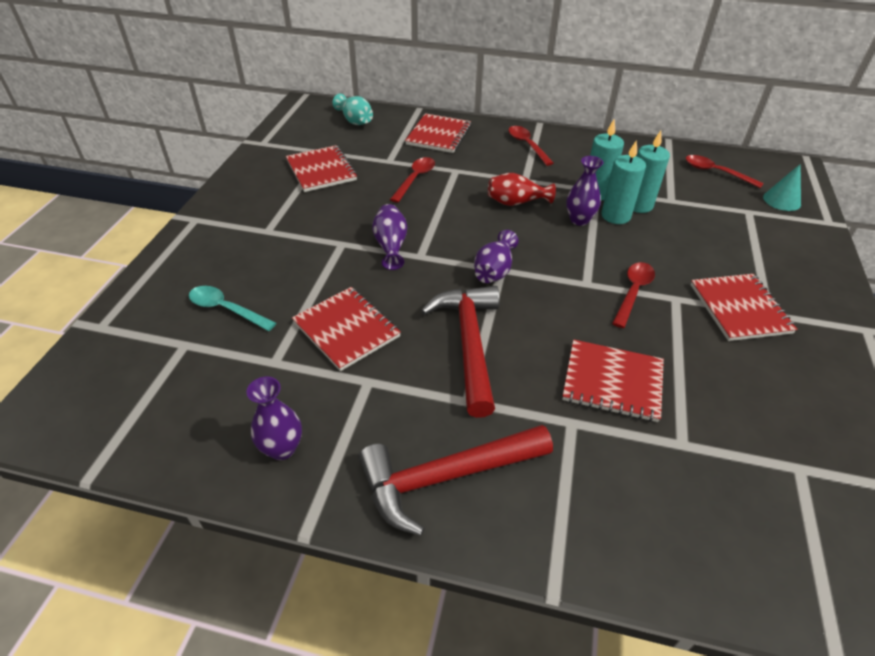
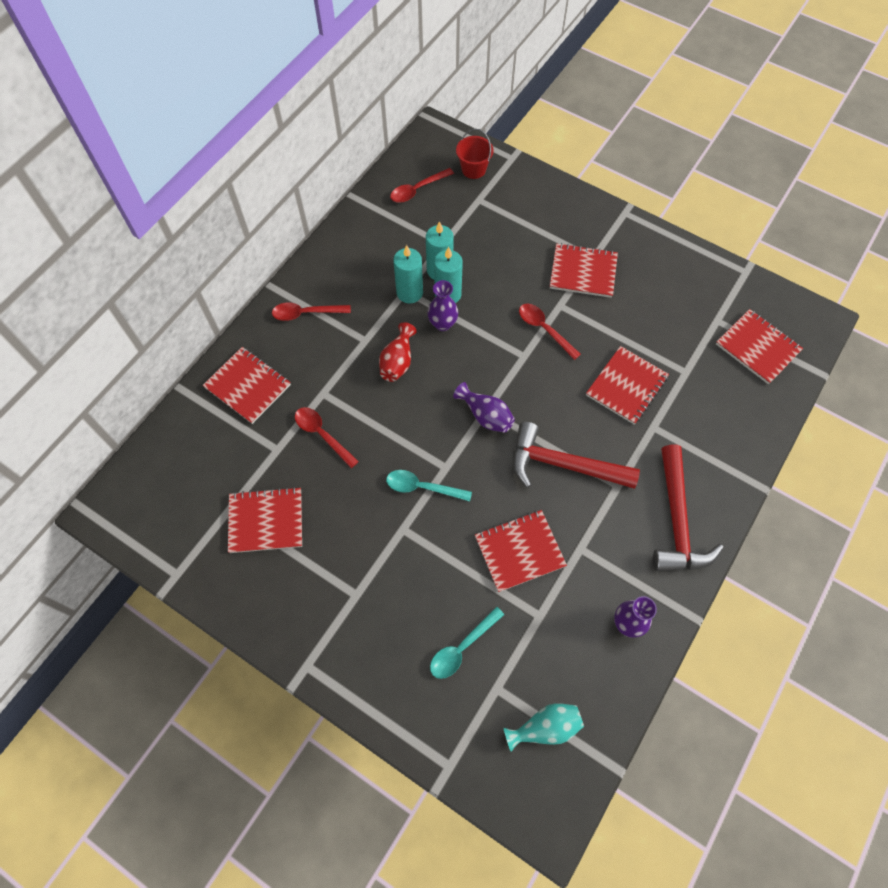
camera: 70 degrees left, 20 degrees up
(355, 121) = (173, 461): turquoise vase -> turquoise vase (545, 727)
(391, 246) = (422, 487): purple vase -> turquoise spoon
(782, 200) = (473, 169): turquoise cone -> red bucket
(800, 535) = (757, 347): none -> red notebook

